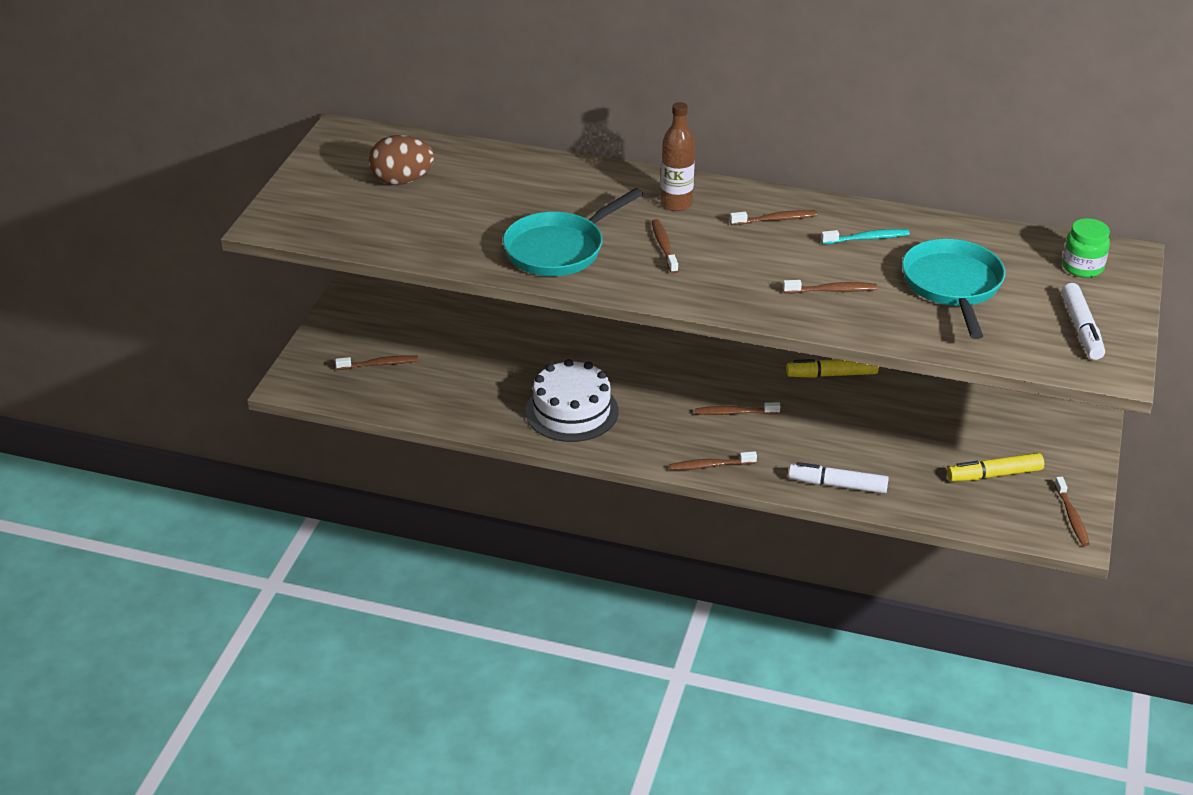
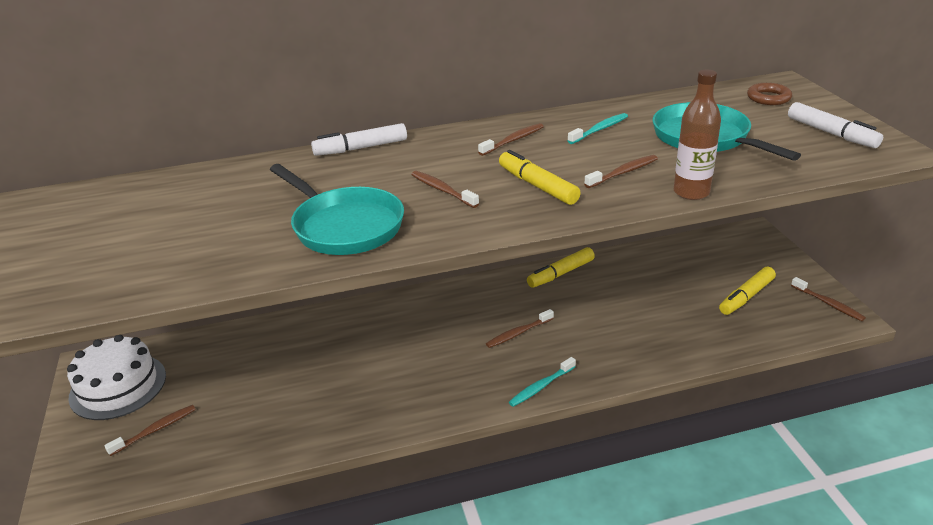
camera: 30 degrees left, 5 degrees down
(402, 181) = (122, 223): brown egg -> none
(559, 249) = (344, 226): turquoise pan -> turquoise pan turned 60 degrees counterclockwise
(572, 411) = (380, 392): white cake -> white cake (118, 386)
(676, 204) = (417, 156): brown bottle -> brown bottle (691, 192)
(710, 465) = (541, 386): brown toothbrush -> turquoise toothbrush
(745, 274) = (537, 186): none -> yellow marker
(837, 485) = (652, 356): white marker -> white marker (361, 148)
(1082, 267) = (768, 98): green jar -> brown ring

